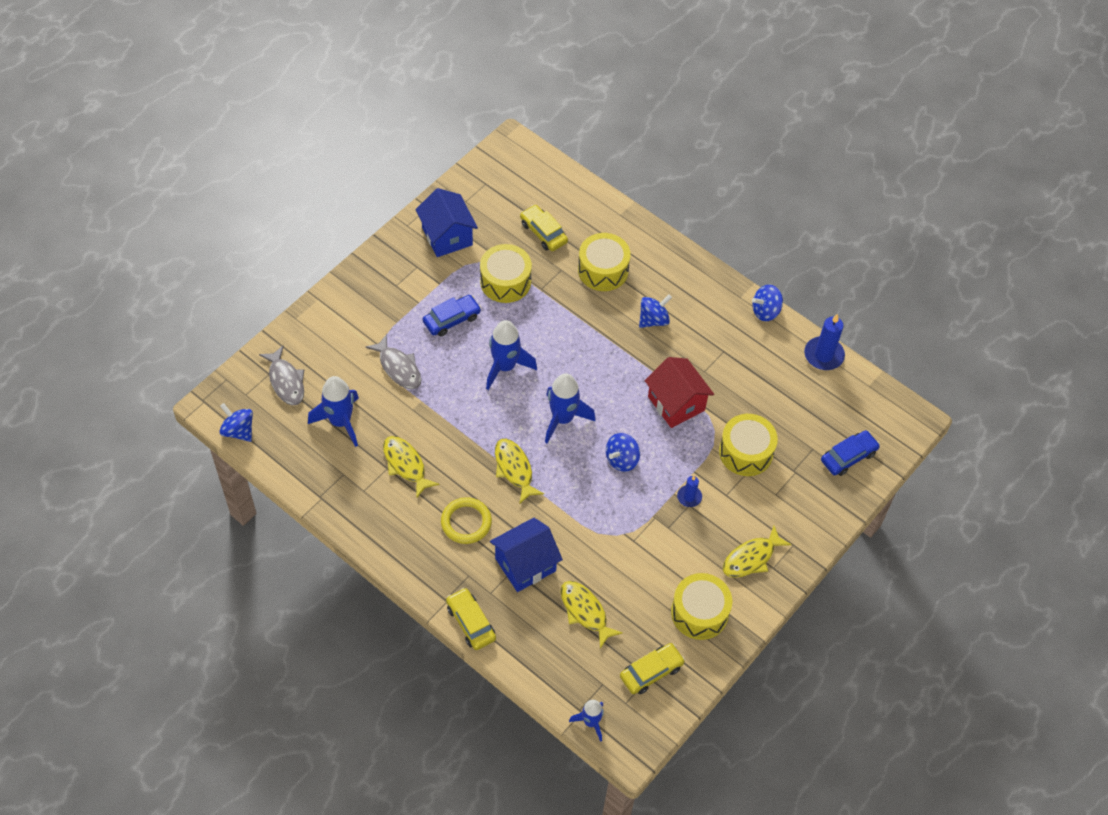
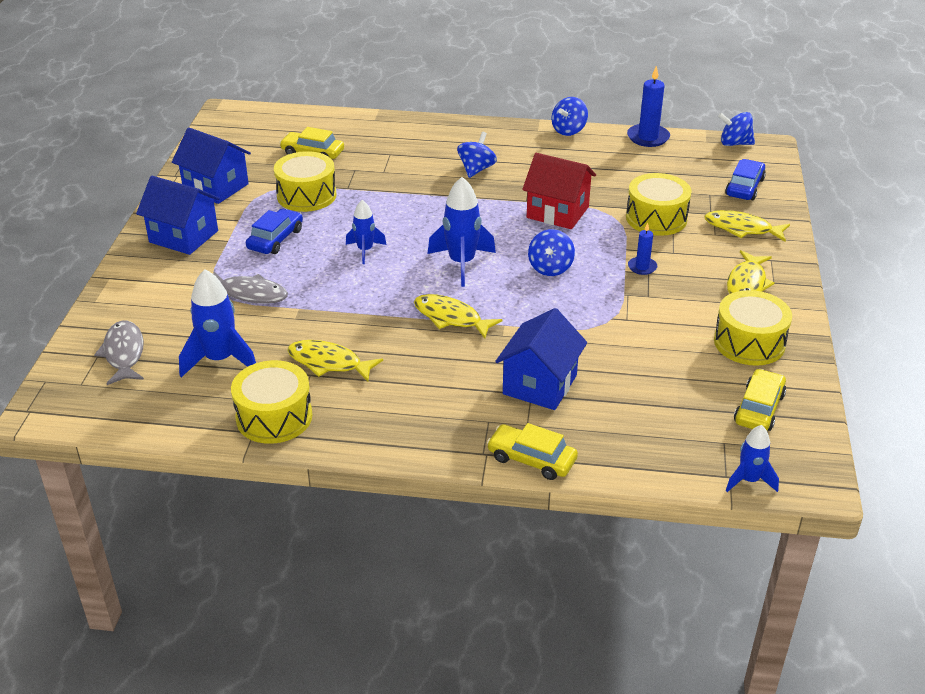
camera: 30 degrees left, 20 degrees down
(238, 431) = (96, 418): blue spinning top -> blue spinning top (734, 143)
(286, 381) = (124, 353): grey fish -> grey fish turned 135 degrees counterclockwise
(391, 281) = (184, 236): none -> blue house
(466, 522) = (441, 379): yellow ring -> none
(505, 367) = (365, 250): blue rocket -> blue rocket, size x0.61
(585, 612) = (641, 393): yellow fish -> yellow fish (742, 229)
(603, 270) = (395, 156): yellow drum -> yellow drum (274, 417)

